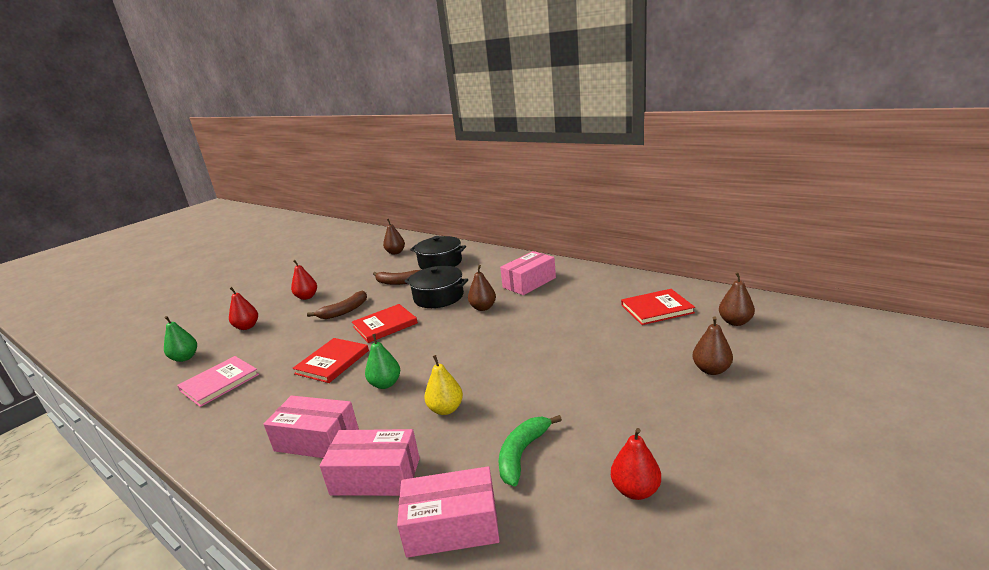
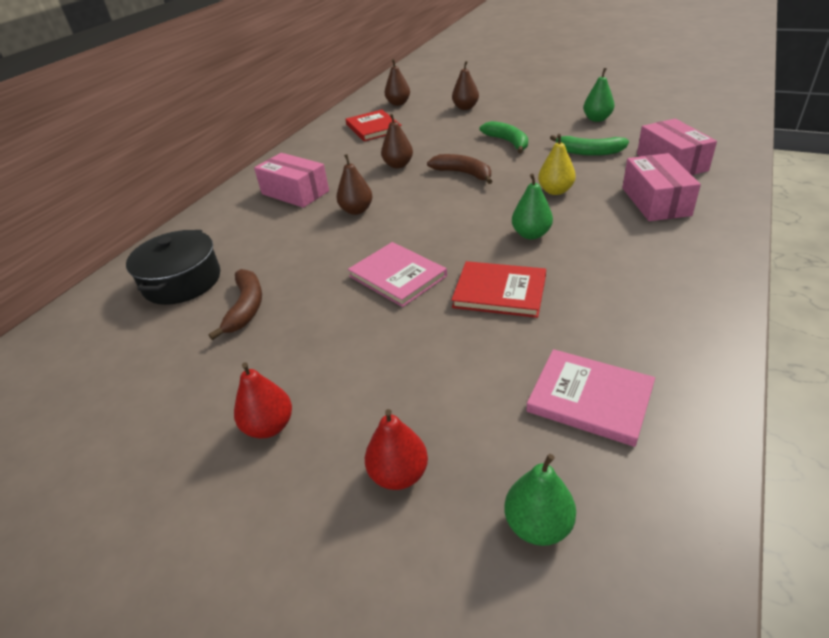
camera: 100 degrees left, 15 degrees up
(317, 440) = (639, 248): pink box -> none
(344, 311) = (346, 338): brown banana -> brown banana (463, 174)
(385, 325) = (397, 276): red book -> pink book
(395, 252) = (83, 359): brown pear -> brown pear (398, 165)
(438, 297) = (317, 251): black pot -> none
(581, 392) = (508, 142): none -> green banana
(635, 490) = (597, 119): red pear -> green pear

